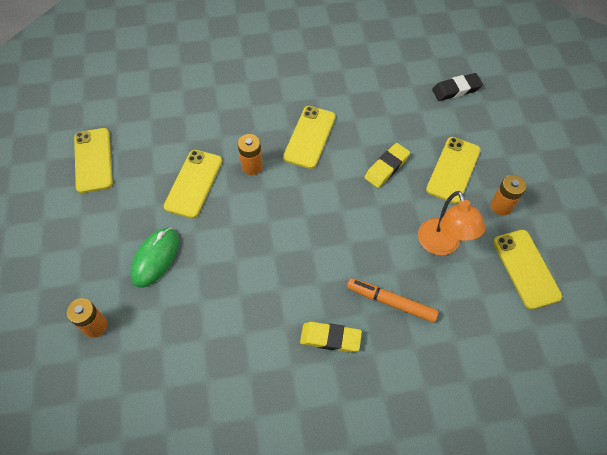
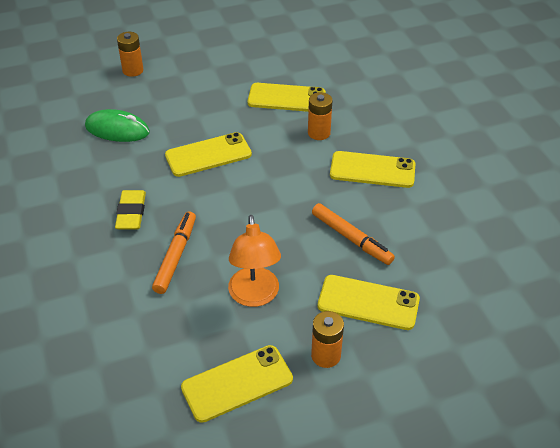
camera: 80 degrees right, 15 degrees down
(93, 160) = (295, 36): yellow phone -> yellow phone (208, 155)
(155, 258) = (201, 90): green mouse -> green mouse (117, 129)
(386, 167) = (351, 238): yellow eraser -> orange marker
(441, 245) = (254, 296): orange lamp -> orange lamp turned 75 degrees counterclockwise
(456, 90) = (506, 300): black eraser -> none

